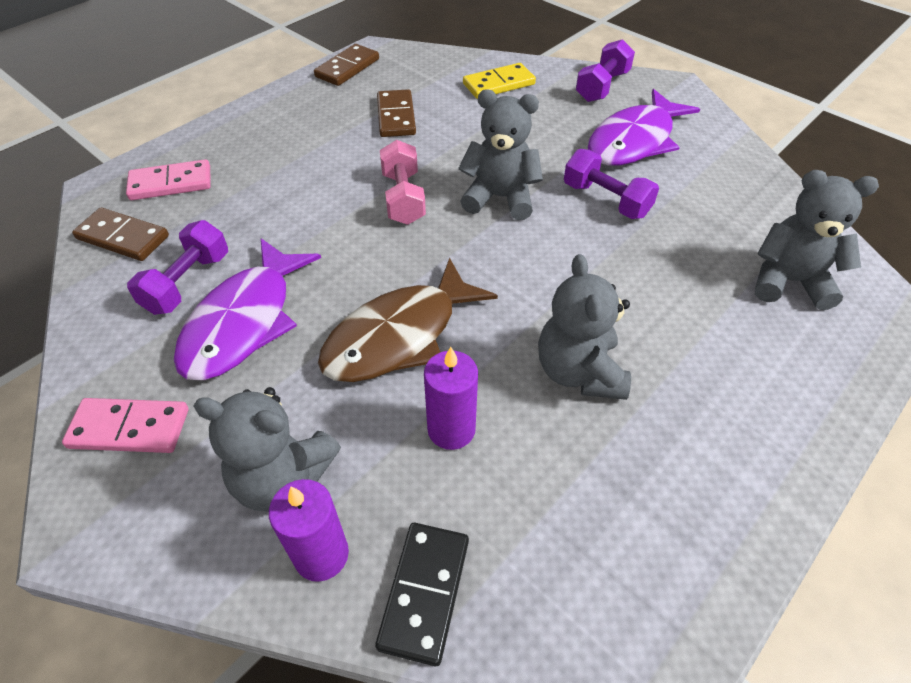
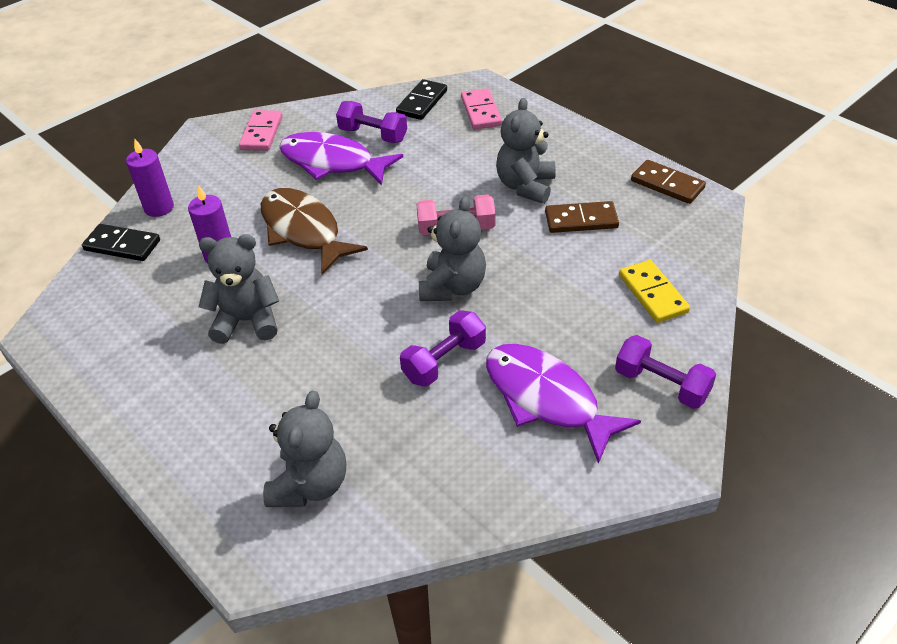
camera: 95 degrees right, 5 degrees down
(122, 237) = (422, 102): brown domino -> black domino
(282, 478) = (210, 190): grey teddy bear -> grey teddy bear (525, 186)

